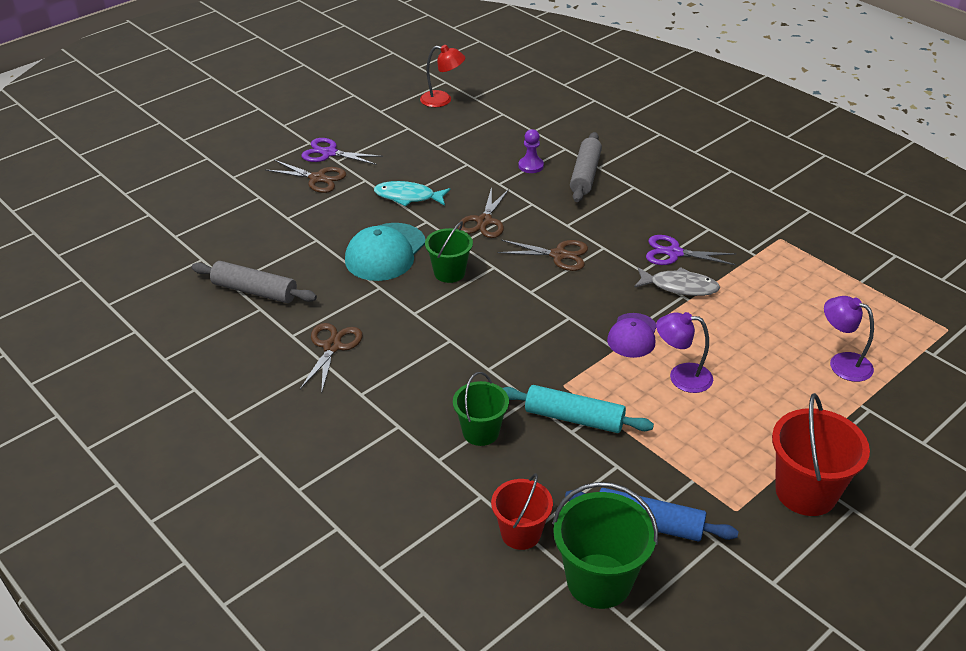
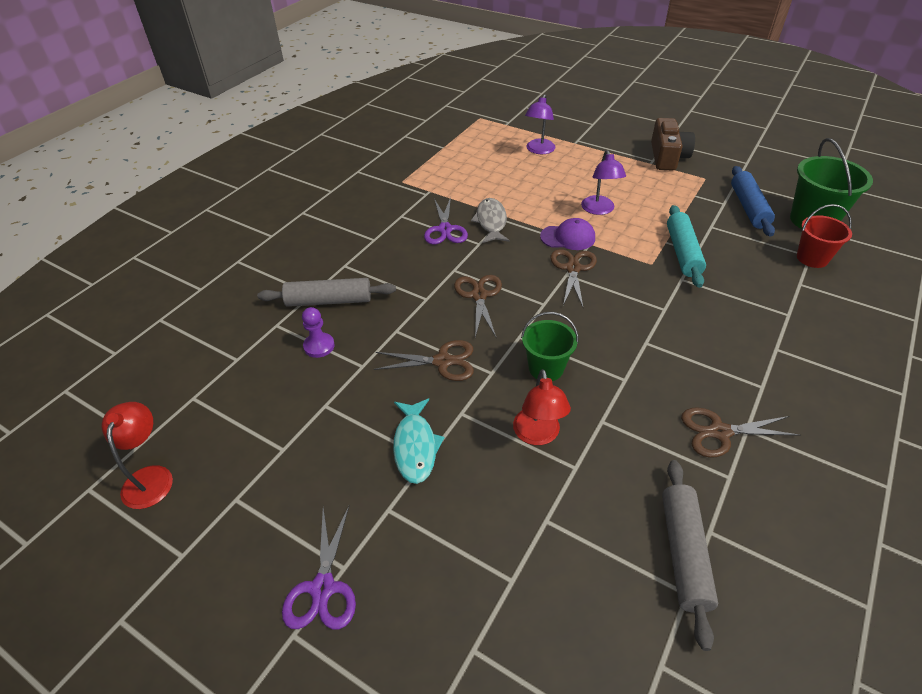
camera: 105 degrees left, 5 degrees up
(318, 178) = (399, 577): brown scissors -> brown scissors (573, 268)
(385, 252) = (538, 435): turquoise cap -> red lamp
(480, 432) = (739, 297): green bucket -> none
(806, 492) = (667, 157): red bucket -> brown camera

